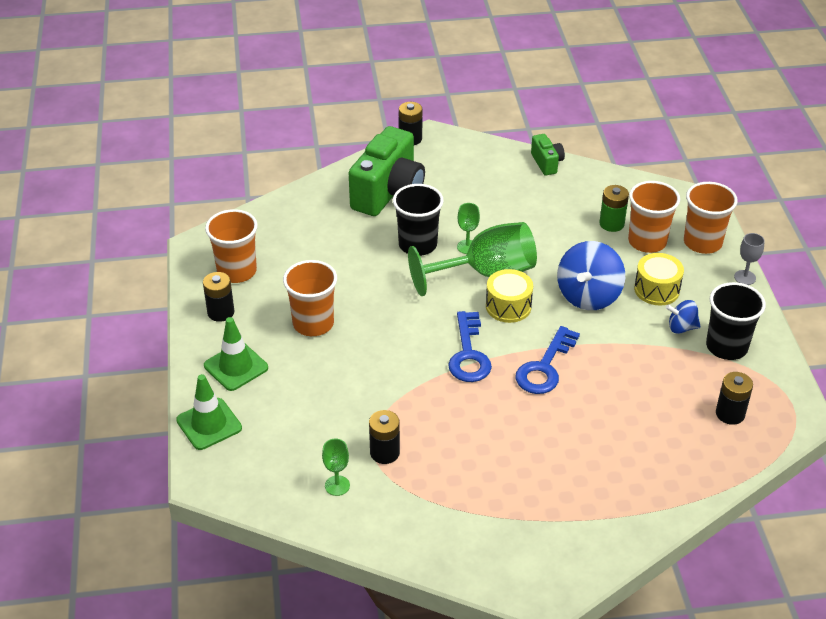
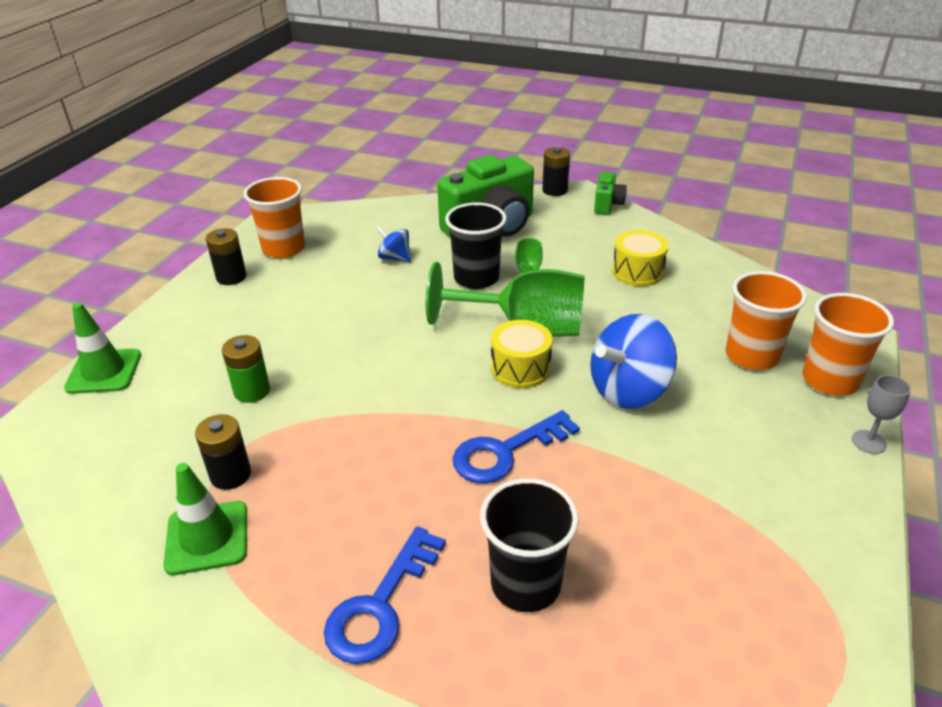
camera: 30 degrees right, 5 degrees down
(236, 367) = (189, 328): green traffic cone -> green traffic cone (207, 538)
(313, 323) = (301, 315): orange cup -> none
(337, 485) = (143, 490): green goblet -> none
(469, 354) = (428, 403): blue key -> blue key (380, 606)
(547, 163) = (684, 245): green camera -> green camera (607, 205)
(611, 224) = (718, 323): green battery -> green battery (252, 391)
(657, 289) = (726, 413): yellow drum -> yellow drum (637, 272)
(681, 327) = (730, 472): blue spinning top -> blue spinning top (394, 258)
(726, 346) = (783, 523): black cup -> black cup (525, 584)
(730, 414) = (726, 626): black battery -> none

